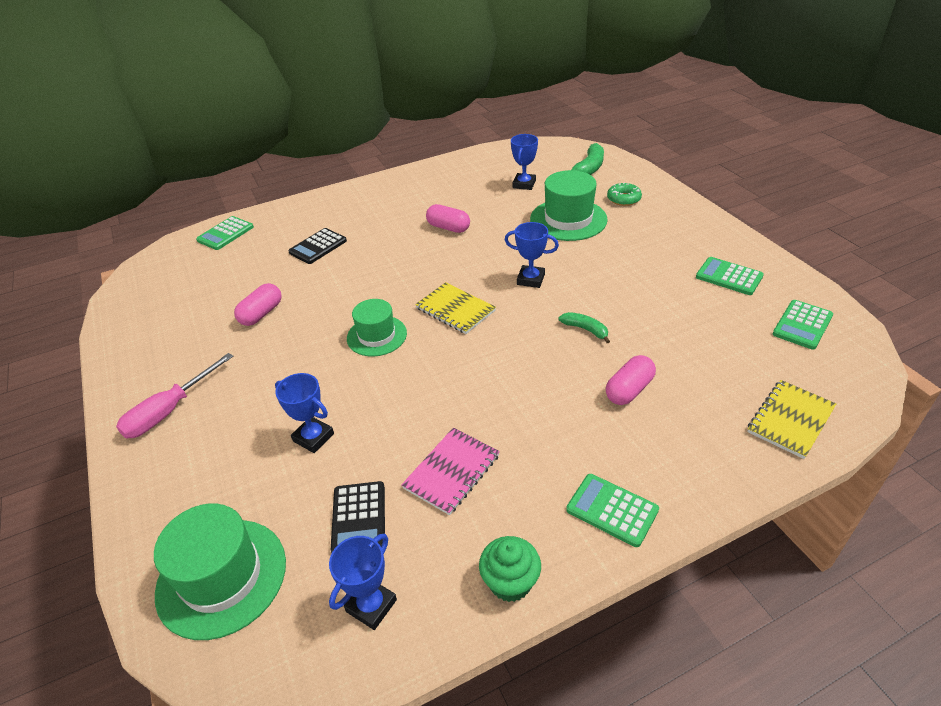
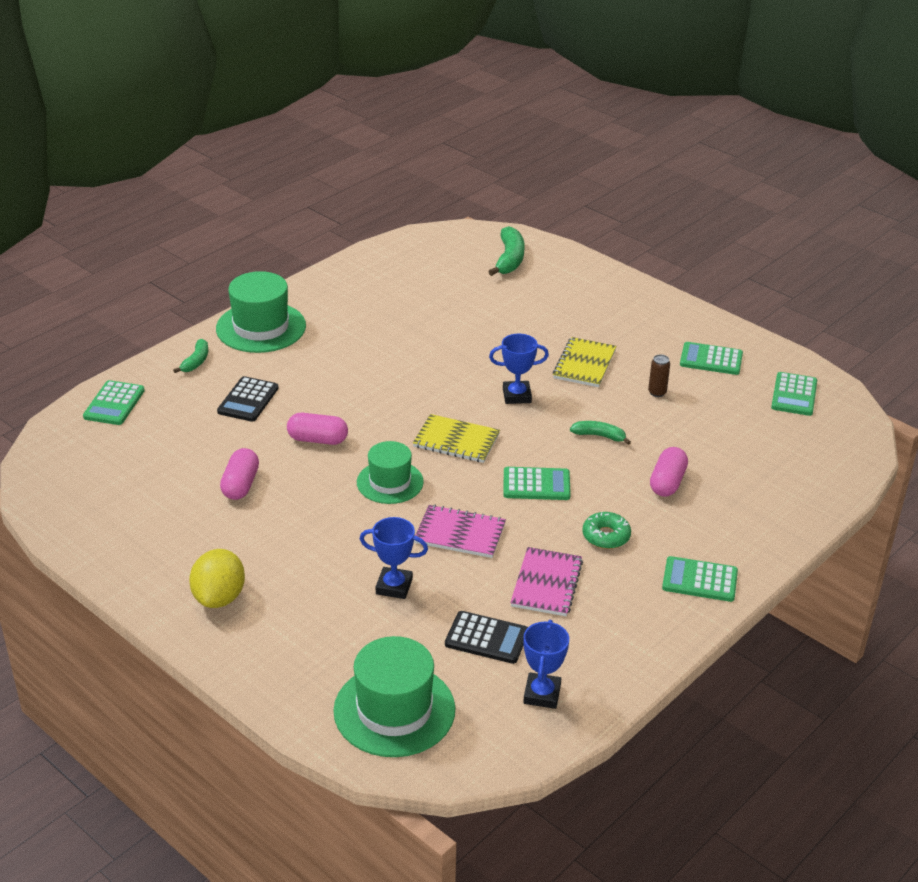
camera: 25 degrees left, 5 degrees down
(170, 411) = (219, 597): pink screwdriver -> yellow lemon
(304, 212) = (196, 361): none -> green banana
(359, 518) = (486, 638): black calculator -> black calculator turned 45 degrees counterclockwise
(404, 398) = (460, 533): none -> pink notebook
(448, 227) = (390, 353): pink capsule -> pink capsule (318, 439)
(501, 365) = (536, 485): none -> green calculator
(510, 582) = (645, 649): green cupcake -> none
(524, 184) = (445, 288): blue trophy -> none
(568, 219) = (520, 323): green hat -> green hat (261, 327)
(623, 199) = (567, 290): green donut -> green donut (606, 536)
(661, 298) = (657, 392): none -> brown can
(790, 420) = (813, 479): yellow notebook -> yellow notebook (584, 364)

